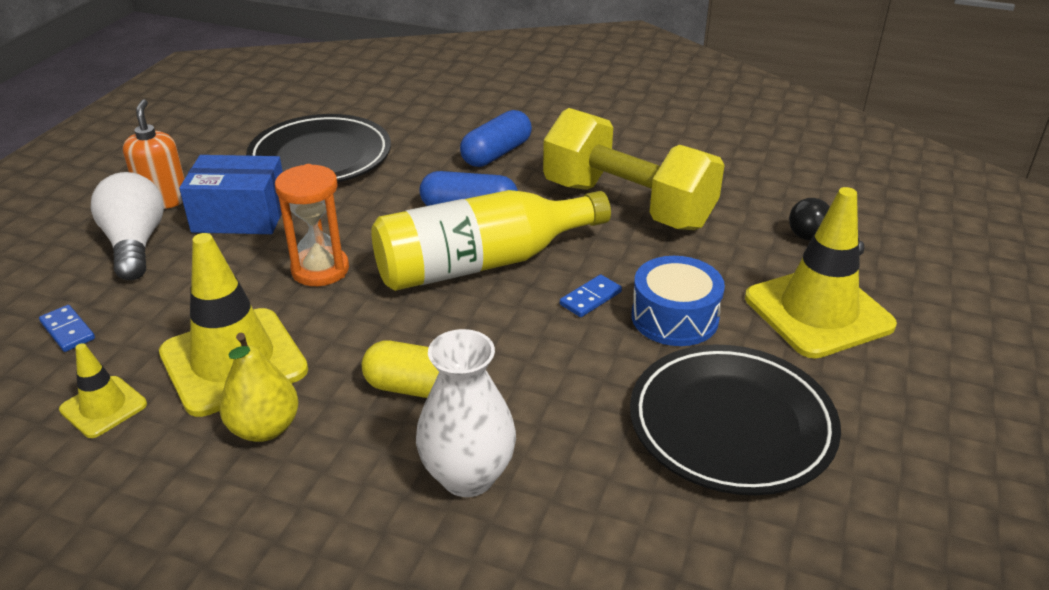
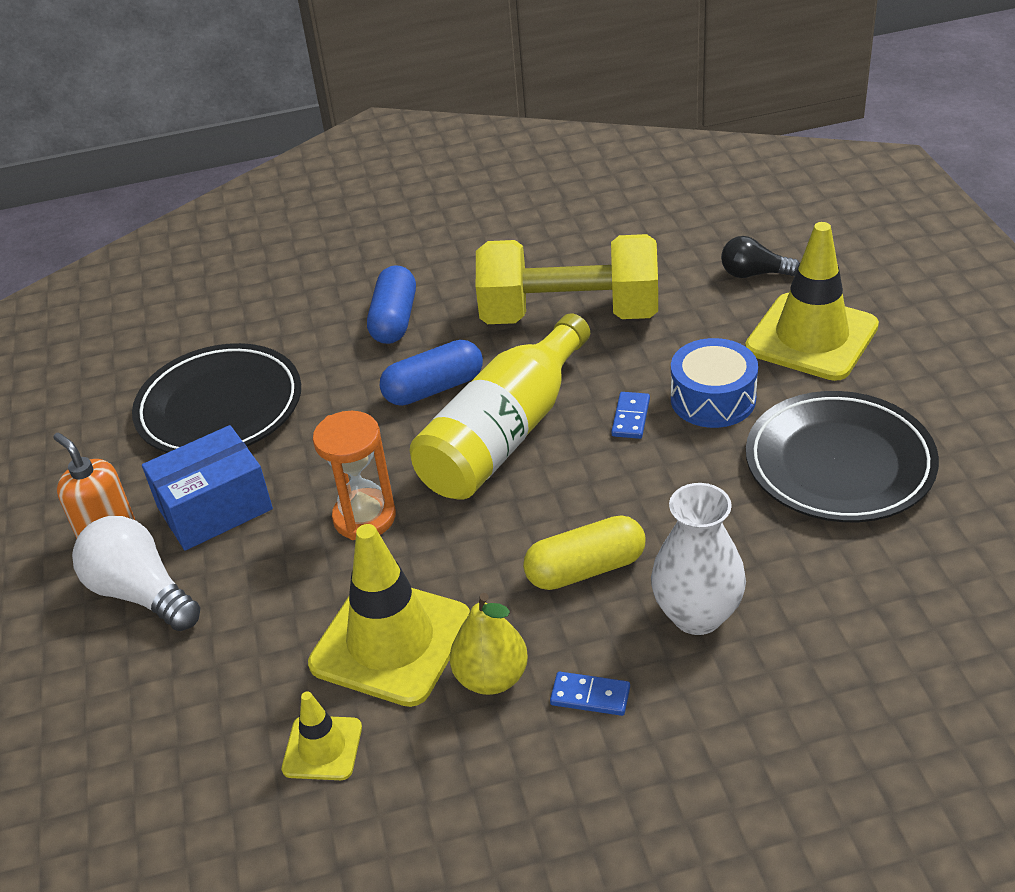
camera: 30 degrees left, 5 degrees up
(68, 330) = (188, 708): blue domino -> blue domino (590, 696)

